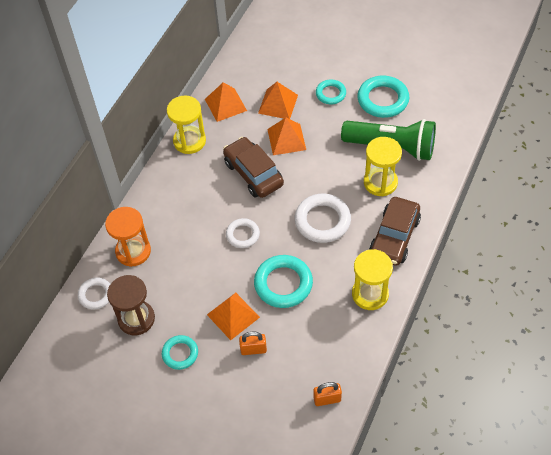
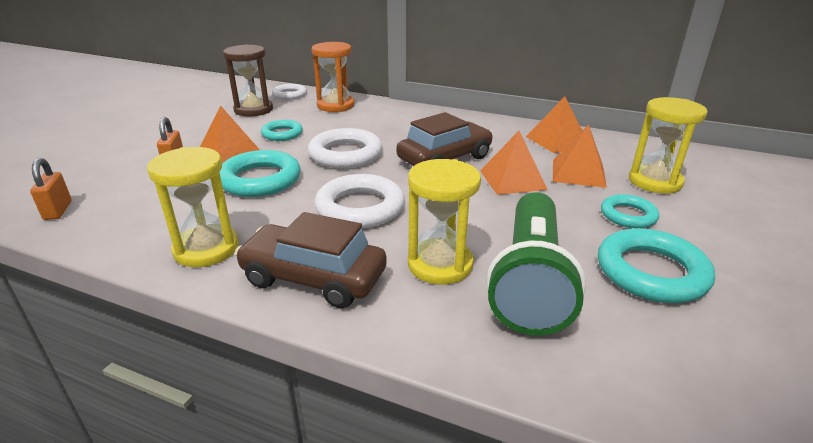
camera: 85 degrees right, 25 degrees down
(180, 353) = (199, 128): turquoise ring -> turquoise ring (282, 134)
(189, 141) = (488, 124): yellow hourglass -> yellow hourglass (655, 181)
(242, 235) = (345, 154): white ring -> white ring, size x1.67

